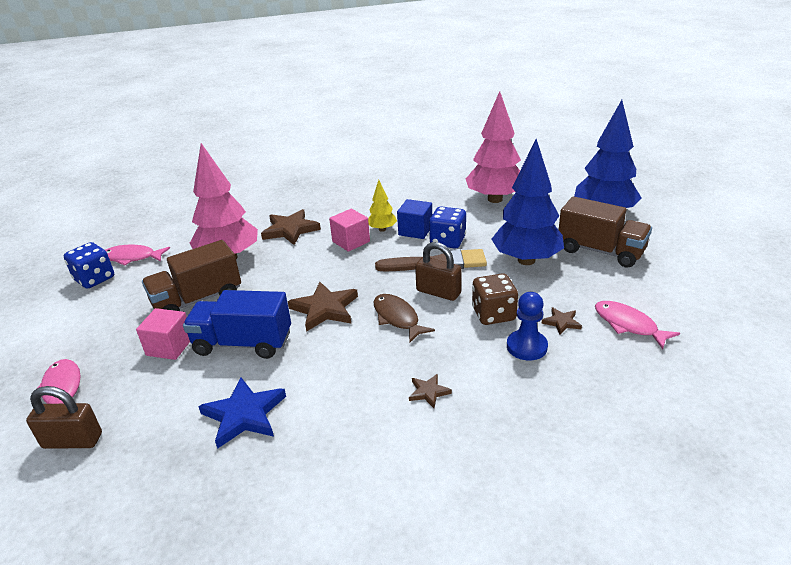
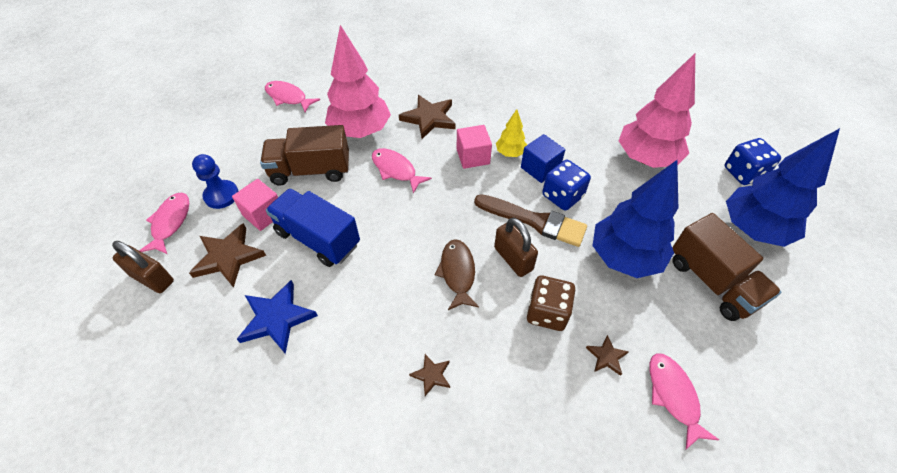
camera: 25 degrees right, 20 degrees up
(95, 279) = (250, 110): blue dice -> blue dice (743, 173)
(285, 272) = (396, 170): none -> pink fish
(325, 309) = (403, 231): brown star -> brown star (228, 257)
(526, 346) = (552, 369): blue pawn -> blue pawn (221, 195)

